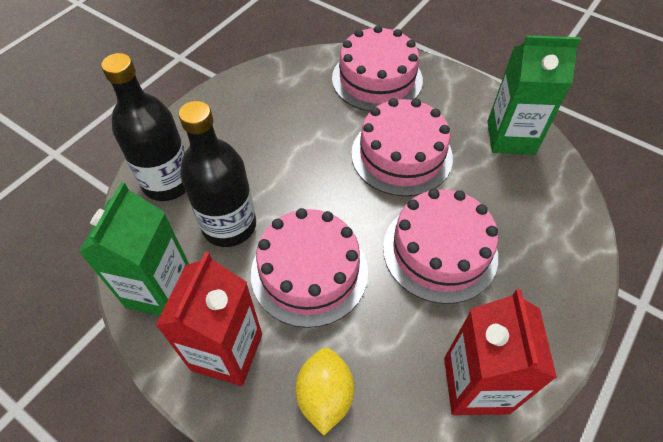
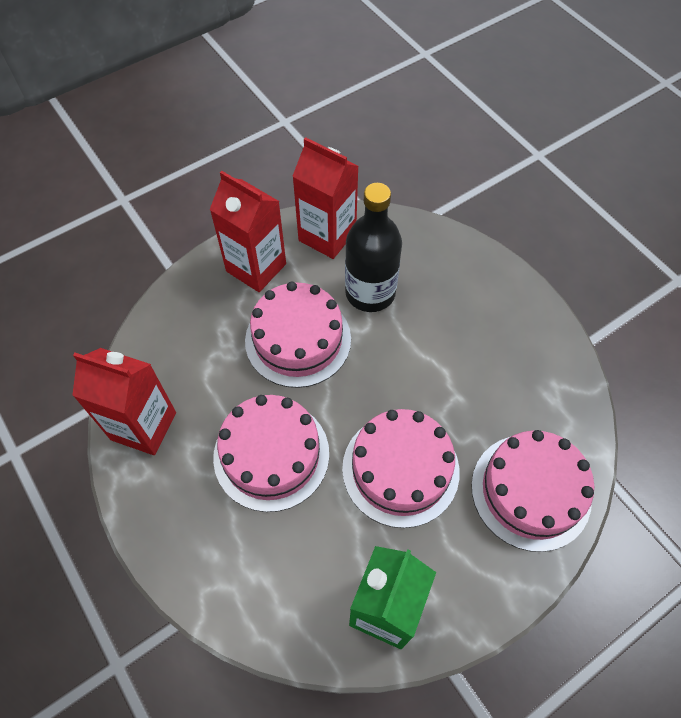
camera: 110 degrees right, 5 degrees up
(160, 290) = (327, 236): green carton -> red carton
(168, 182) = (436, 257): black bottle -> none
(325, 396) = (192, 319): yellow lemon -> none

